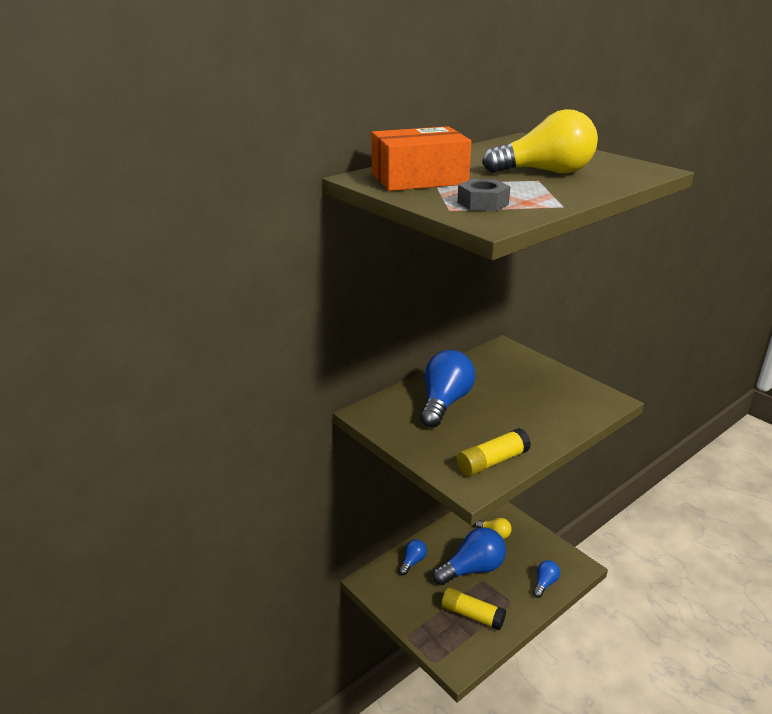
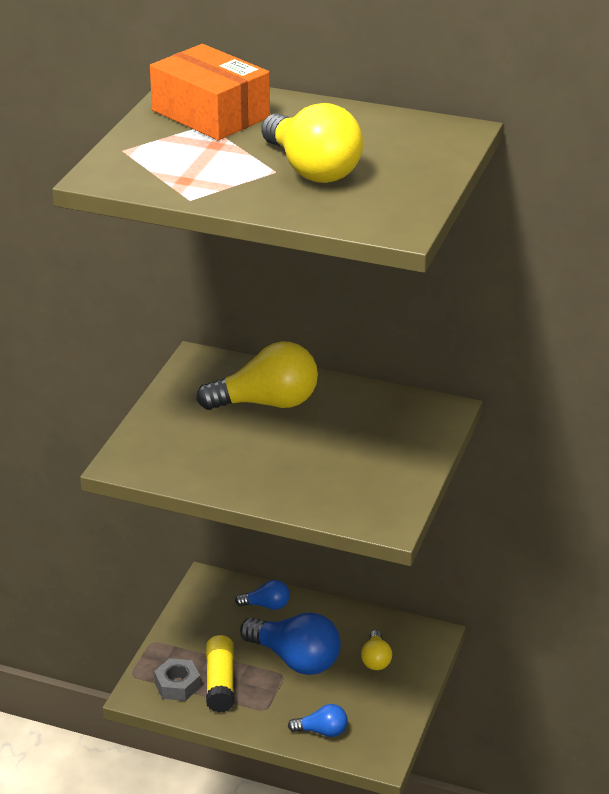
camera: 60 degrees right, 5 degrees up
(444, 402) = (266, 403): blue light bulb -> yellow light bulb
(483, 203) = (157, 160): grey nut -> grey nut (177, 685)
(492, 462) = (177, 465): yellow glue stick -> none

